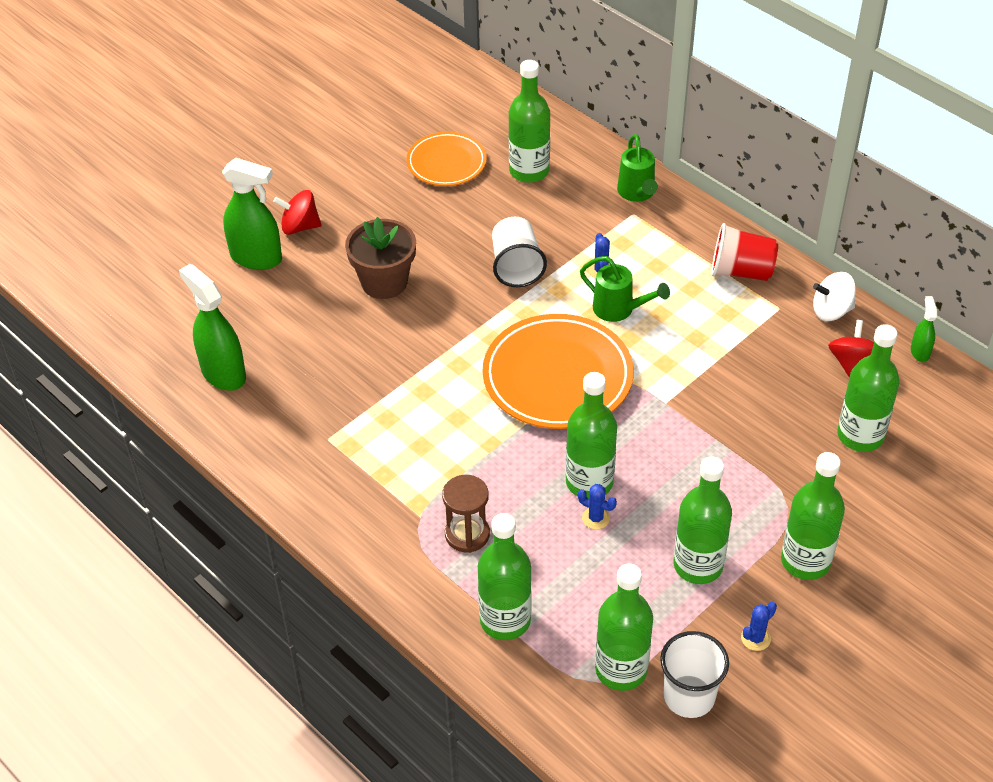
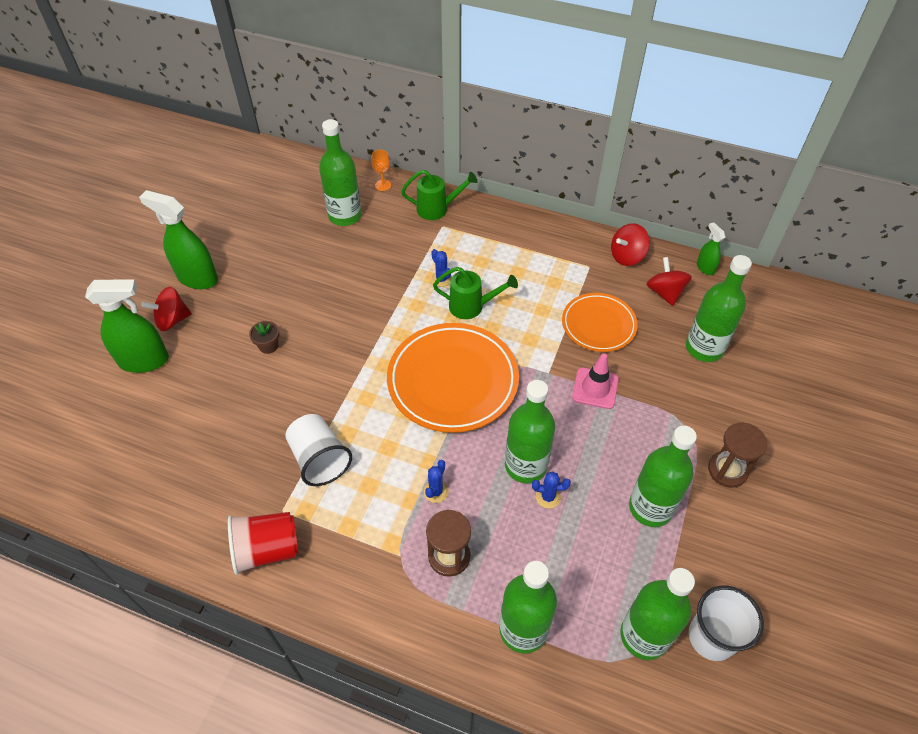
camera: 25 degrees left, 5 degrees up
(223, 373) = (156, 481): green spray bottle -> green spray bottle (197, 278)
(384, 282) = (268, 346): brown flower pot -> brown flower pot, size x0.47
(446, 163) = (275, 228): orange plate -> orange plate (598, 325)
(516, 266) = (373, 297): white cup -> white cup (319, 459)
(589, 148) = (383, 185): none -> orange goblet
(637, 193) = (437, 209): green watering can -> green watering can turned 60 degrees counterclockwise
(708, 435) = (595, 388): none -> pink traffic cone
(741, 271) = (546, 246): red cup -> red cup (267, 549)
(755, 638) = (731, 557): blue cactus -> blue cactus (436, 491)
(805, 561) = (727, 470): green bottle -> brown hourglass
(831, 311) = (627, 256): white spinning top -> red spinning top

